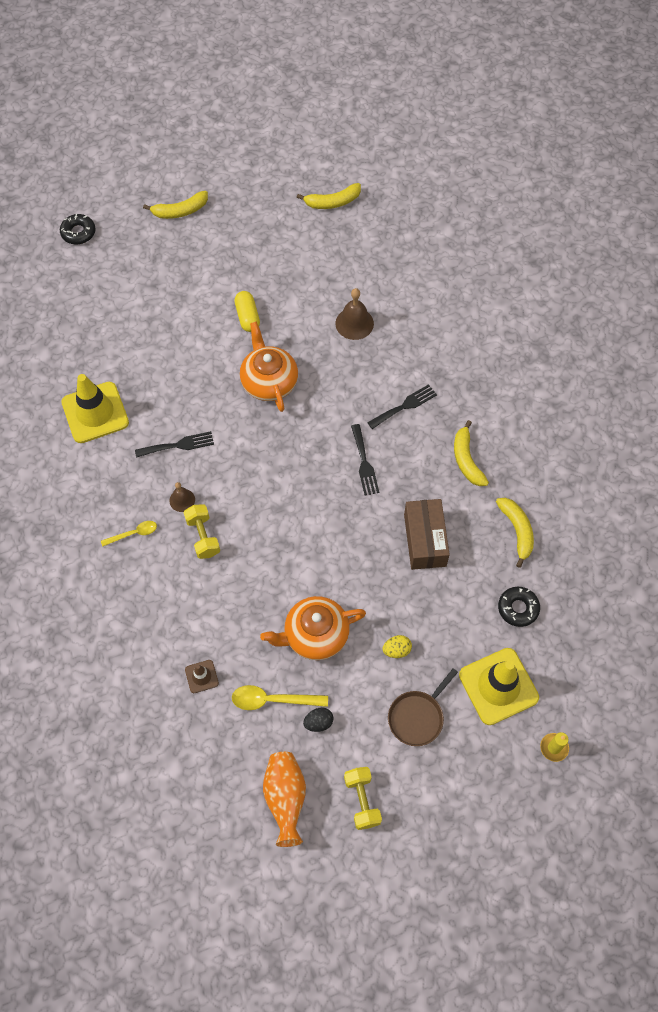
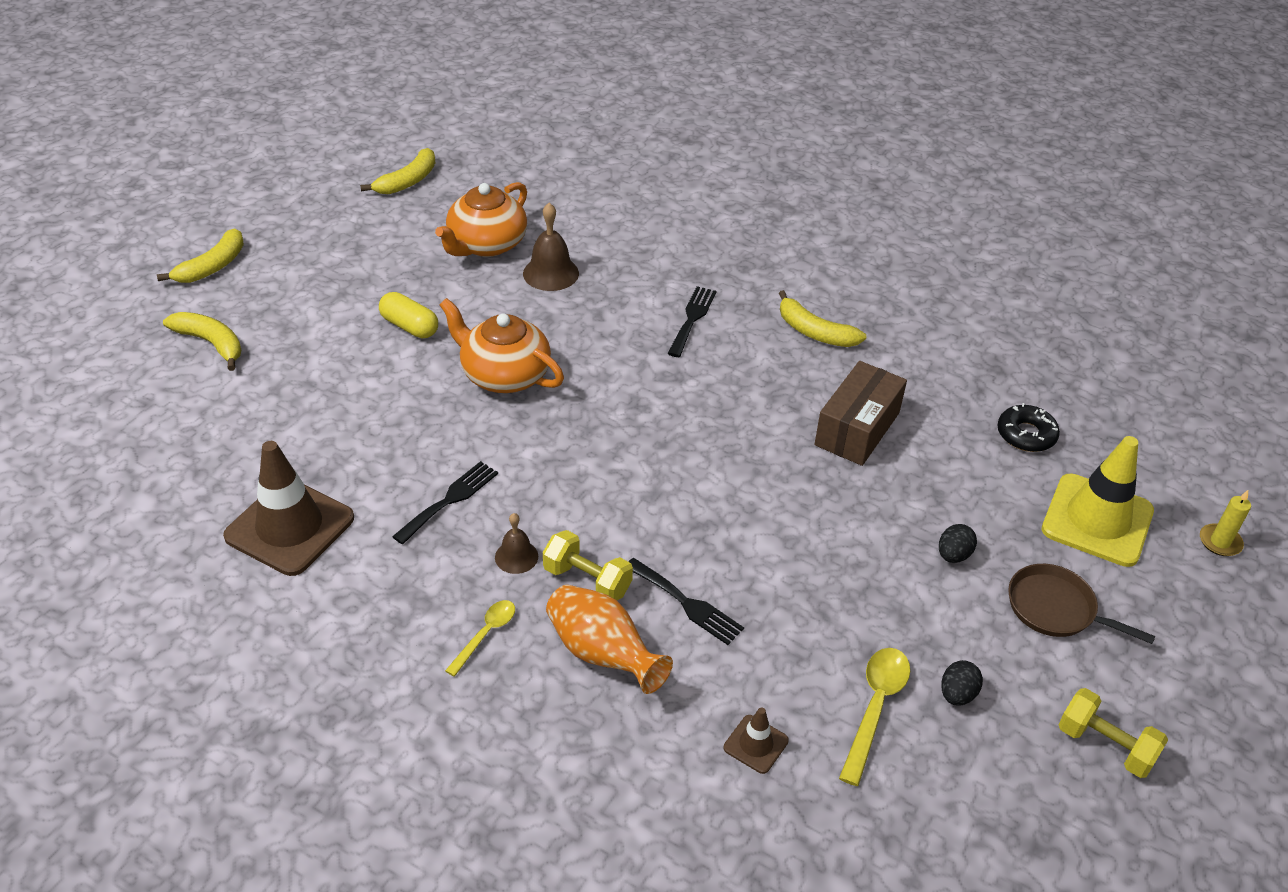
camera: 40 degrees left, 20 degrees down
(78, 232) = (77, 348): black donut -> none
(95, 412) = (290, 527): yellow traffic cone -> brown traffic cone
(272, 700) = (875, 708): yellow spoon -> yellow spoon turned 150 degrees clockwise
(285, 798) = (1019, 814): orange vase -> orange vase (602, 654)
(315, 635) = (844, 600): orange teapot -> orange teapot (486, 244)
(364, 463) = (706, 394): black fork -> black fork (687, 603)
(396, 650) = (953, 555): yellow egg -> black egg
(417, 717) = (1055, 609): brown pan -> brown pan turned 120 degrees clockwise
(425, 540) = (857, 429): brown box -> brown box turned 75 degrees clockwise
(517, 531) = (940, 366): yellow banana -> yellow banana (211, 343)

